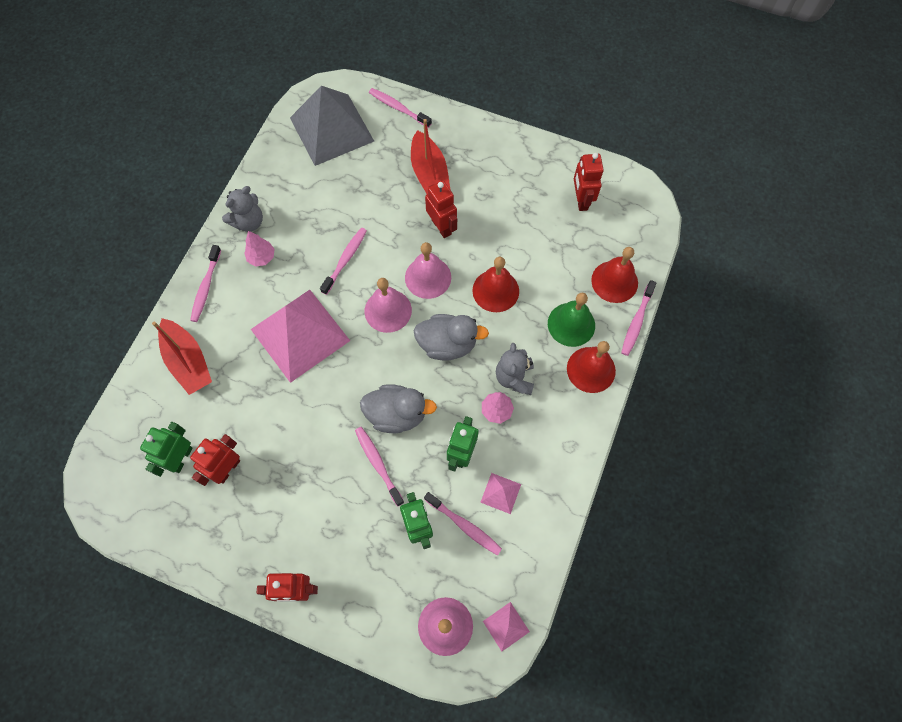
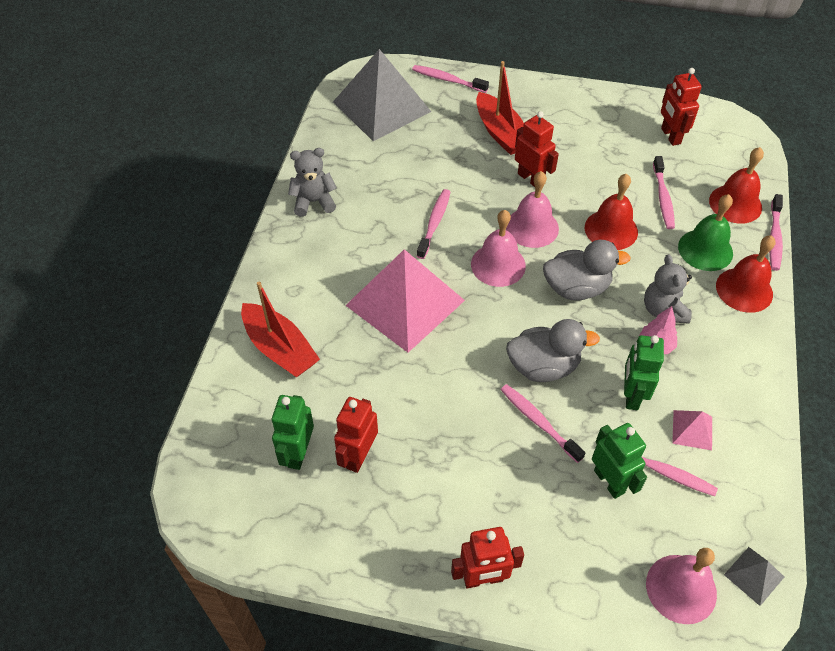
camera: 10 degrees left, 15 degrees down
(206, 287) = (281, 271): pink toothbrush -> pink toothbrush (663, 198)
(248, 222) = (314, 202): grey teddy bear -> grey teddy bear turned 135 degrees counterclockwise
(261, 257) = (338, 233): pink tree -> none
(506, 626) = (754, 576): pink pyramid -> grey pyramid

